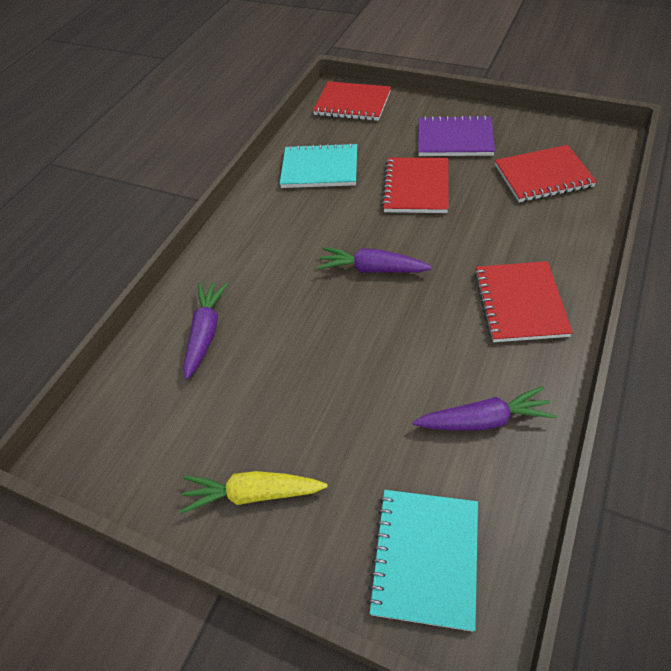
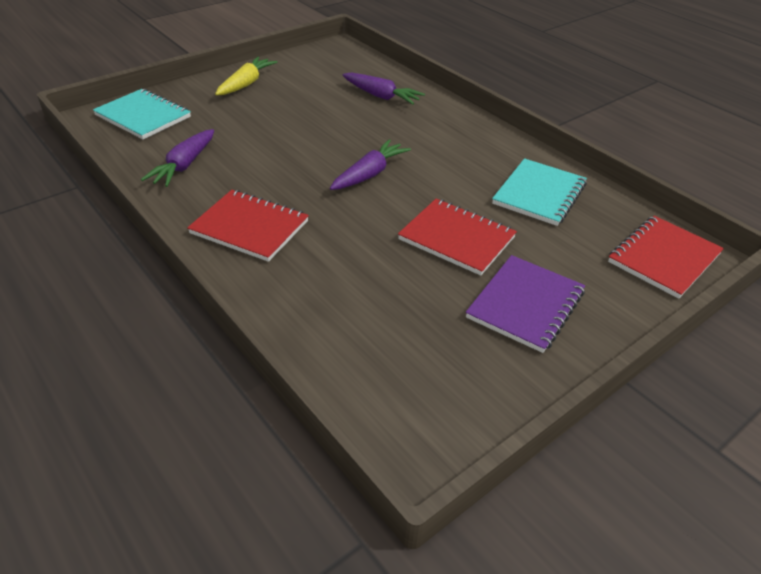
camera: 110 degrees right, 10 degrees down
(543, 176) = (393, 338): red notebook -> none

